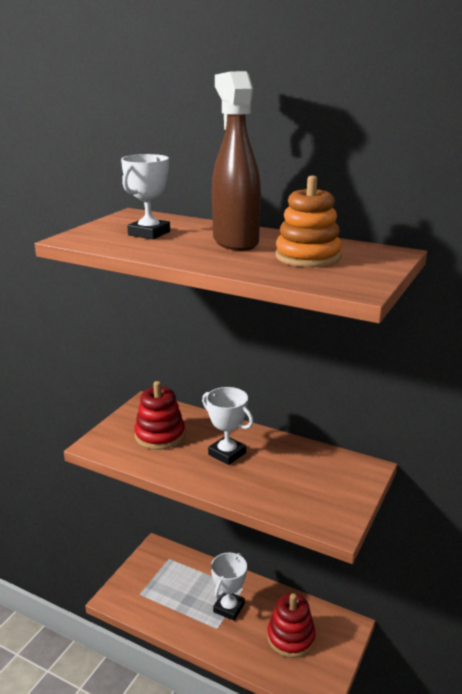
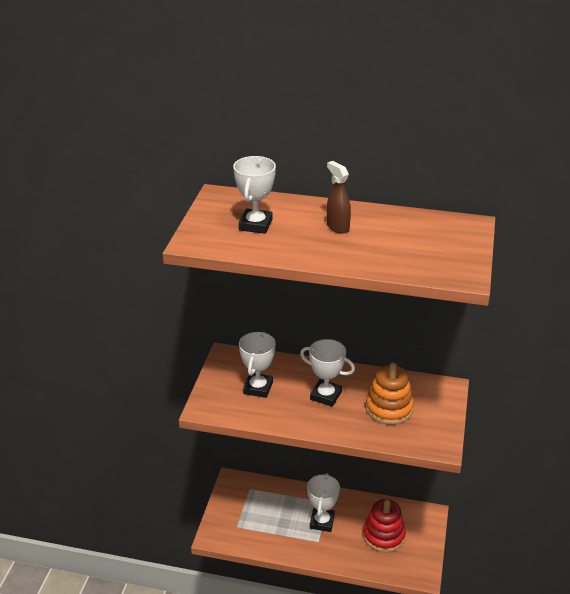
camera: 15 degrees left, 10 degrees up
(160, 435) = (258, 388): red stacking toy -> white trophy
(235, 242) = (337, 227): brown spray bottle -> brown spray bottle, size x0.50
(308, 257) = (408, 240): orange stacking toy -> orange stacking toy (389, 408)

